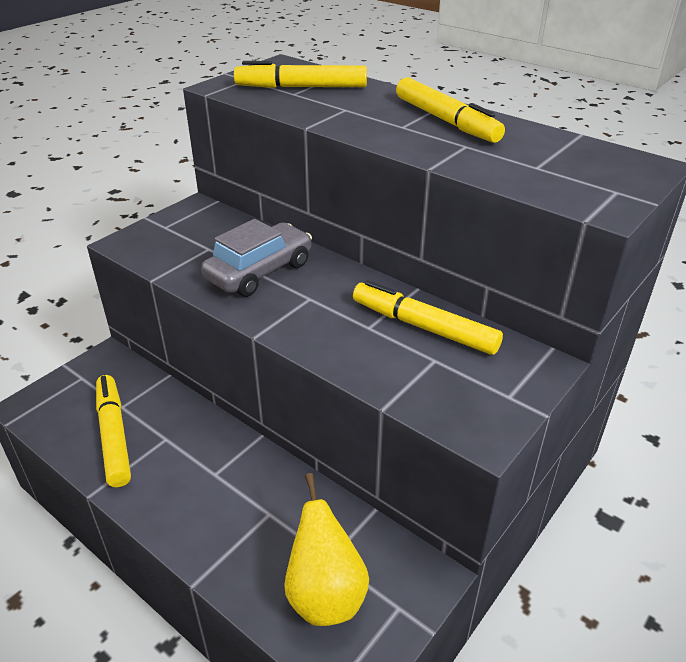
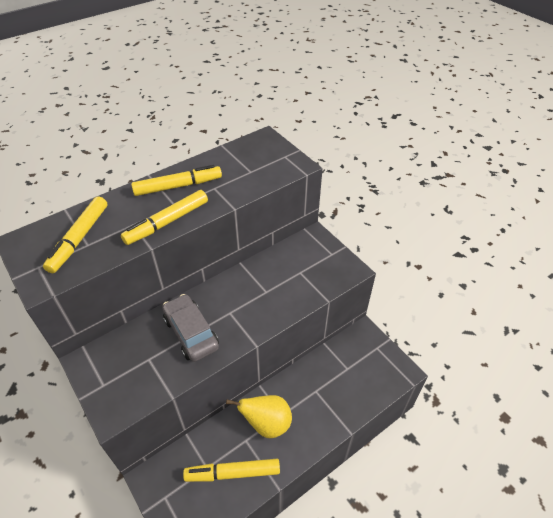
camera: 75 degrees left, 10 degrees up
(325, 594) = (366, 374): yellow pear -> yellow pear (267, 424)
(423, 327) = (274, 269): yellow marker -> yellow marker (167, 222)

